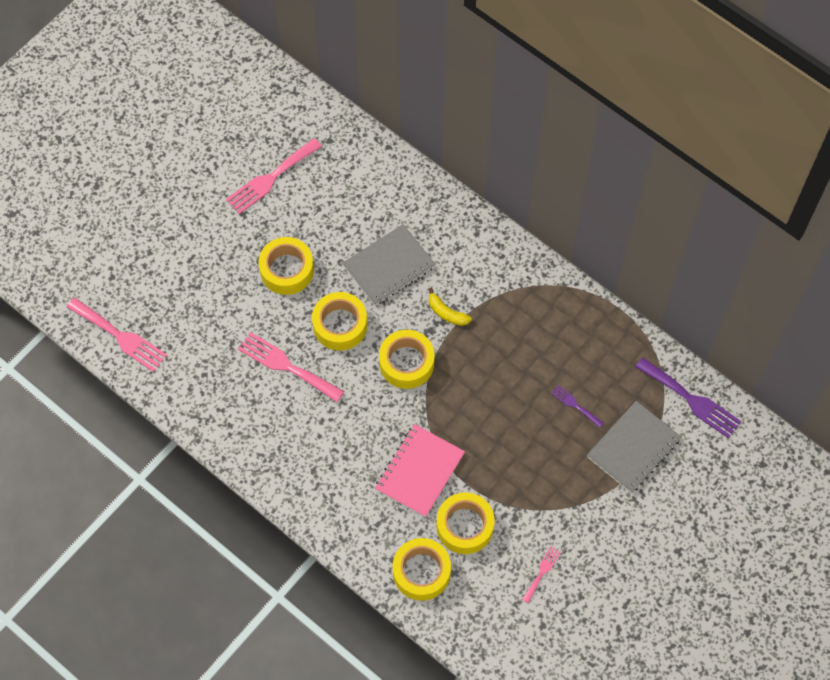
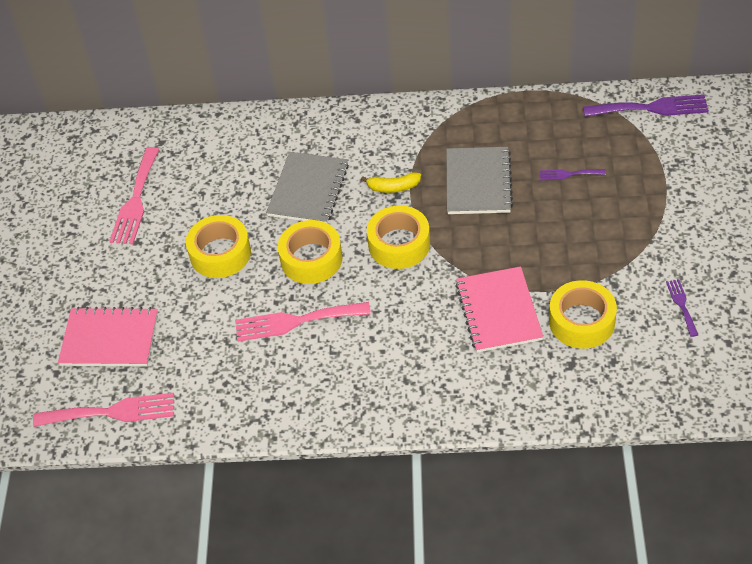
camera: 35 degrees left, 15 degrees down
(163, 279) = (109, 339): none -> pink notebook
(421, 572) = (585, 382): yellow tape -> none
(542, 572) = (682, 305): pink fork -> purple fork
(633, 448) = (647, 169): grey notebook -> grey notebook (478, 182)

